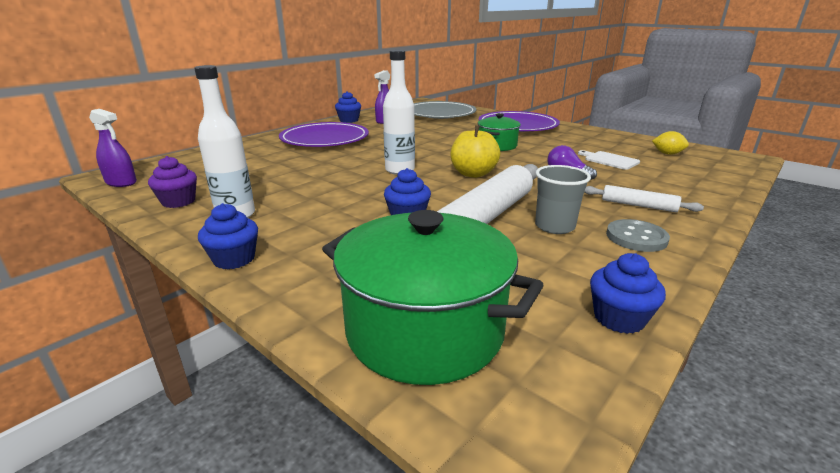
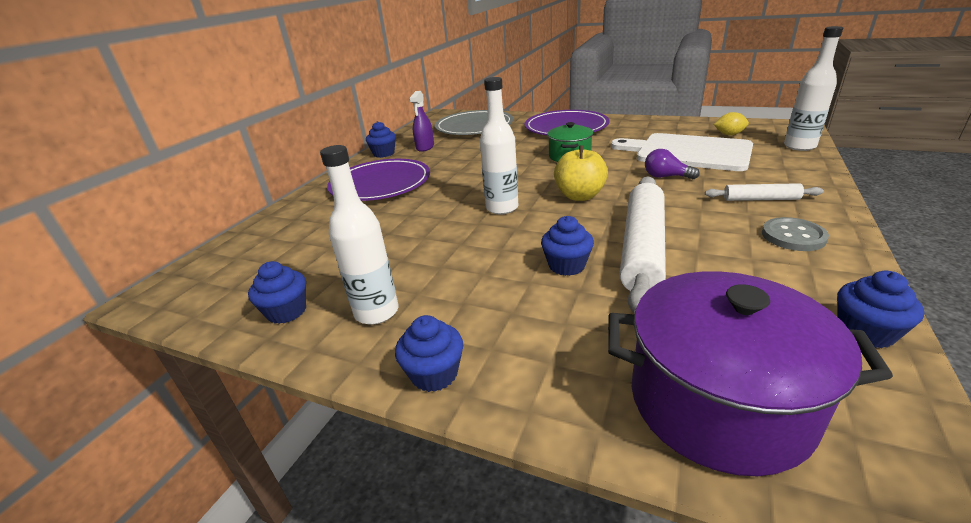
camera: 15 degrees left, 5 degrees up
(121, 182) = (181, 302): purple spray bottle -> none
(178, 201) = (287, 311): purple cupcake -> blue cupcake
(425, 330) = (718, 402): green pot -> purple pot
(554, 226) = (714, 242): grey cup -> none
(609, 160) = (687, 152): white cutting board -> white cutting board, size x2.25
(730, 174) = (799, 146): none -> white bottle

